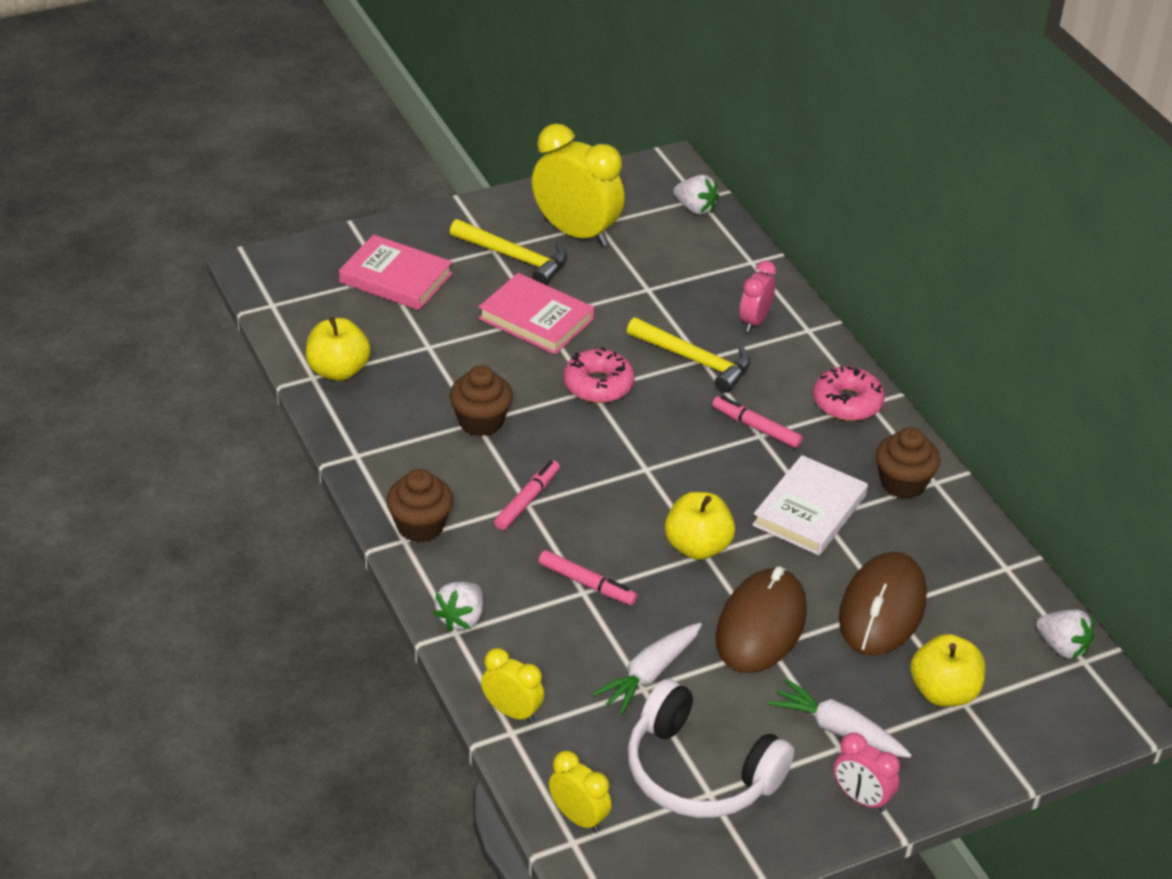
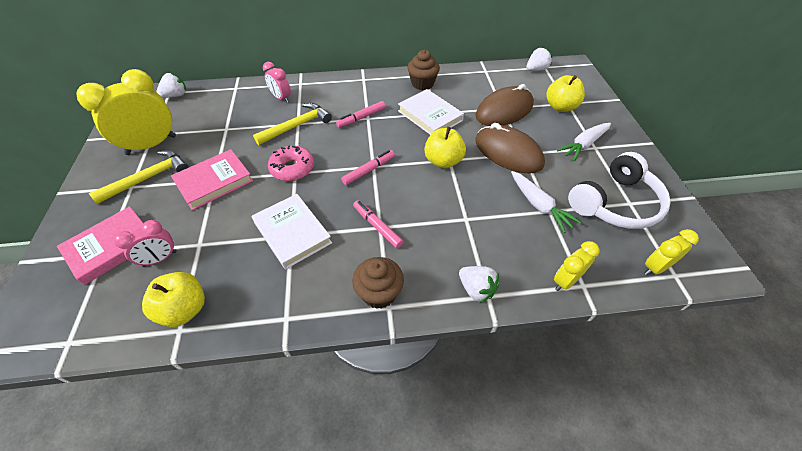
camera: 70 degrees left, 10 degrees up
(481, 421) = (292, 233): brown cupcake -> white book
(587, 583) = (459, 215): pink marker -> pink marker (368, 170)
(847, 402) = (359, 85): pink donut -> none
(861, 798) = (629, 149): pink clock -> pink clock (160, 259)
(882, 609) = (504, 111): brown mouse -> brown mouse turned 75 degrees counterclockwise

